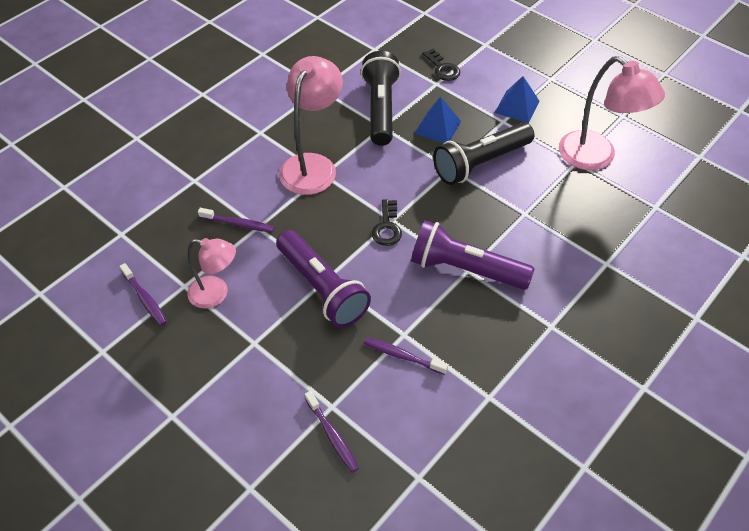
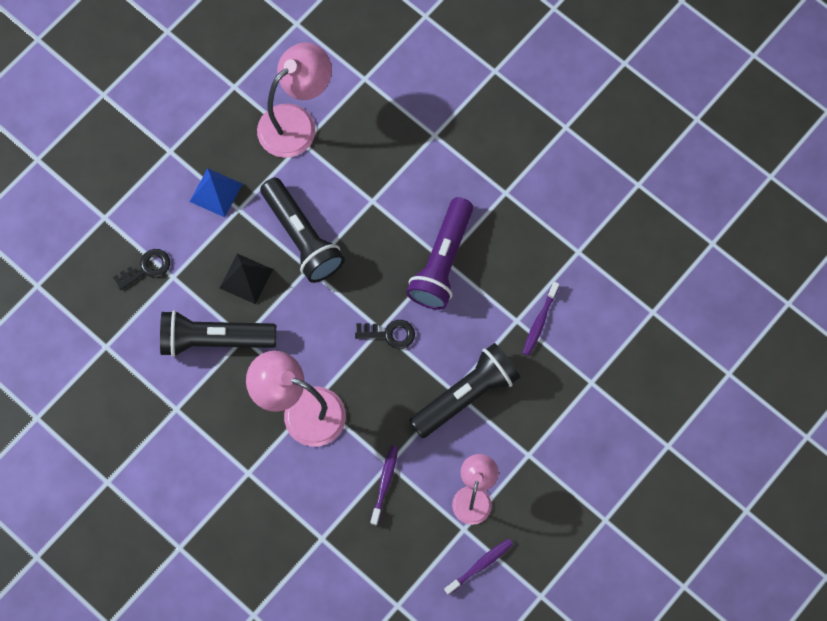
camera: 90 degrees left, 20 degrees up
(322, 288) = (466, 395): purple flashlight -> black flashlight
(332, 435) = (618, 381): purple toothbrush -> none
(437, 127) = (246, 278): blue pyramid -> black pyramid

